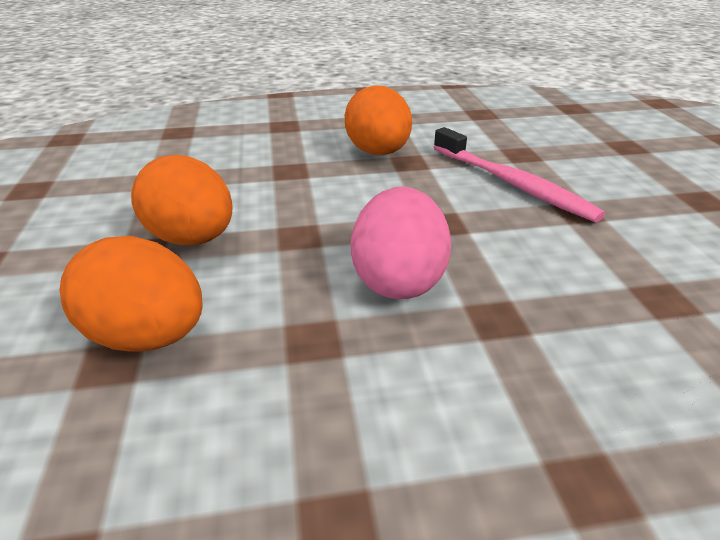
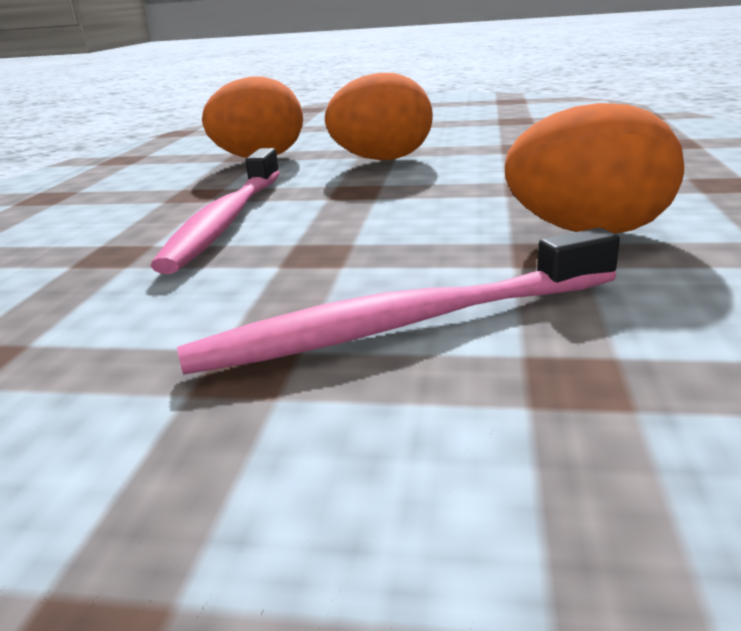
camera: 110 degrees right, 10 degrees down
(398, 280) = (226, 220): pink egg -> pink toothbrush

